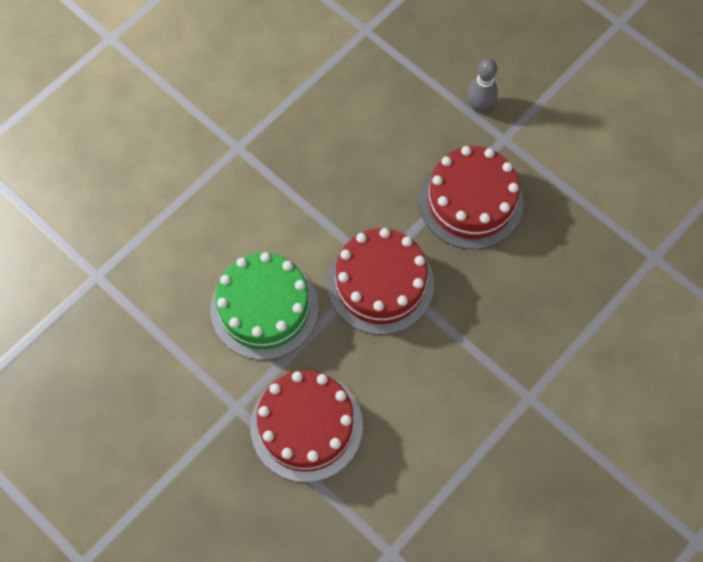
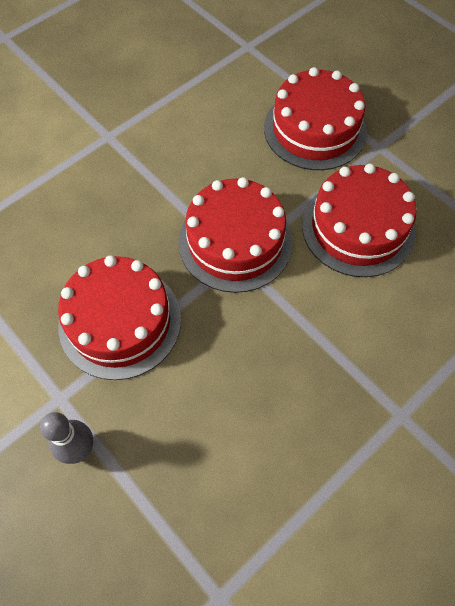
camera: 175 degrees left, 5 degrees down
(264, 308) = (358, 227): green cake -> red cake

